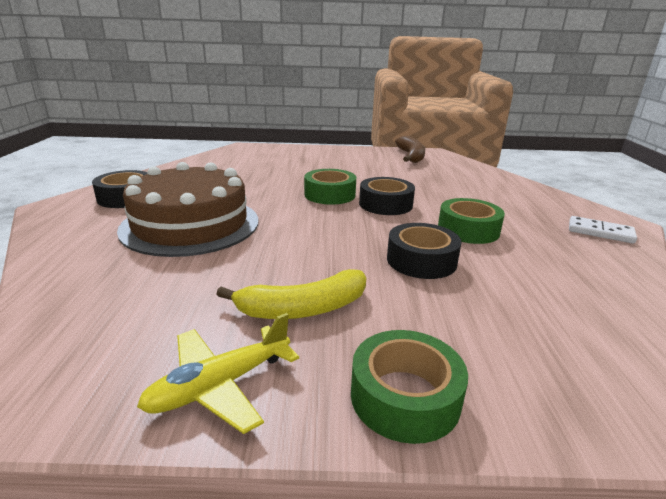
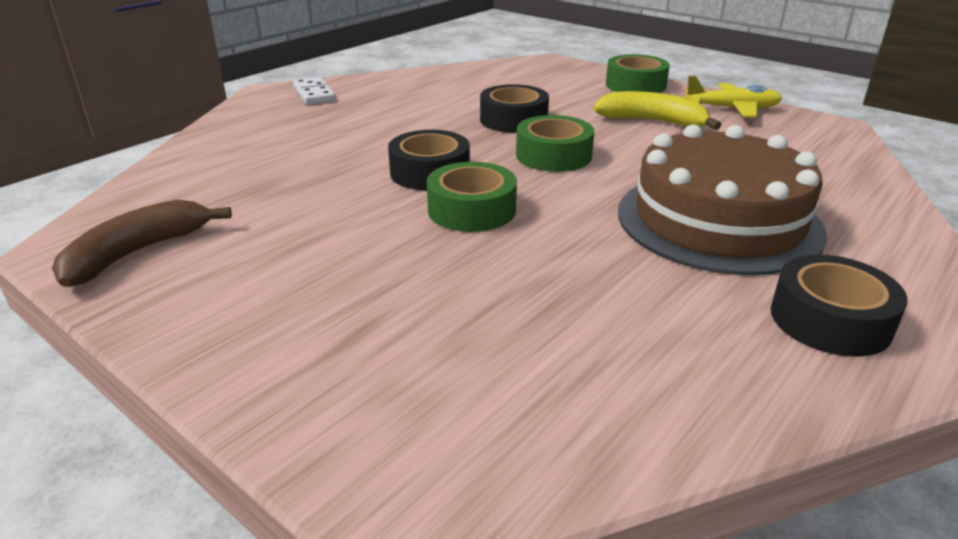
camera: 140 degrees left, 5 degrees up
(468, 230) = (415, 125): green tape -> green tape (553, 155)

